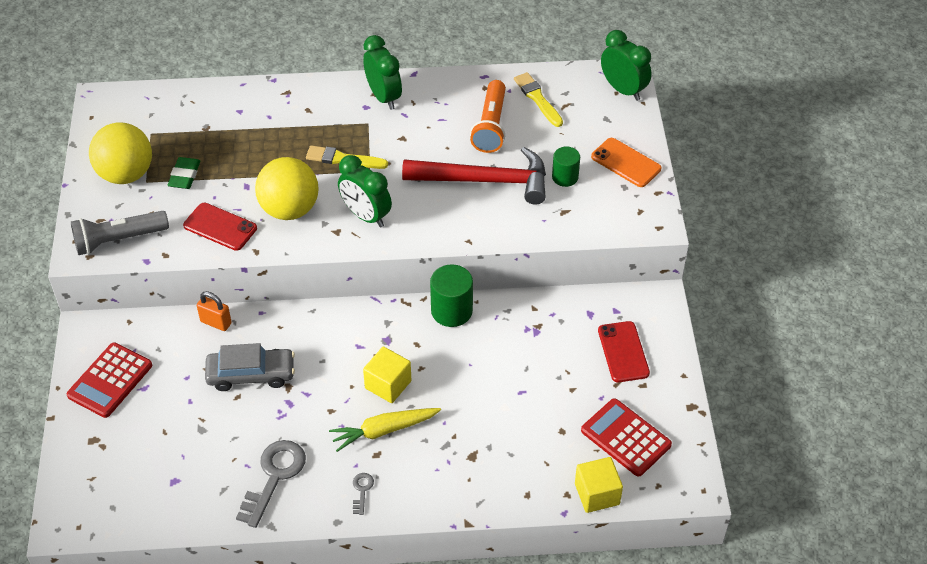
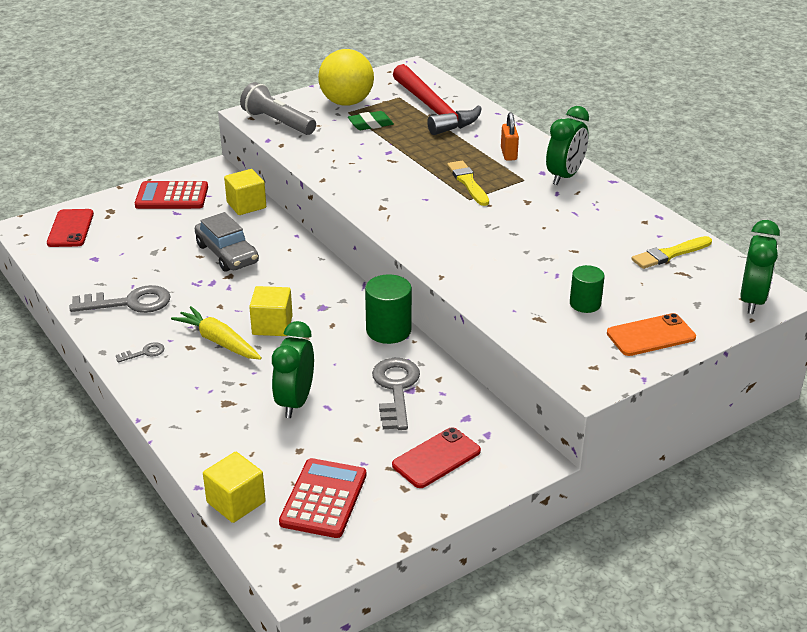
camera: 60 degrees right, 15 degrees down
(177, 328) = (246, 205): none -> yellow cube
(216, 322) = (267, 219): orange padlock -> orange padlock (508, 154)
(220, 227) = (332, 156): red phone -> red phone (70, 228)
(289, 209) = (383, 178): yellow ball -> none
(366, 216) = (414, 215): green clock -> green clock (295, 402)
(485, 181) = (526, 260): red hammer -> red hammer (433, 110)
(491, 126) = (600, 240): orange flashlight -> none
(529, 340) = (395, 389): none -> grey key
(537, 98) = (669, 254): yellow brush -> yellow brush turned 150 degrees counterclockwise
(626, 163) = (651, 335): orange phone -> orange phone turned 60 degrees clockwise

